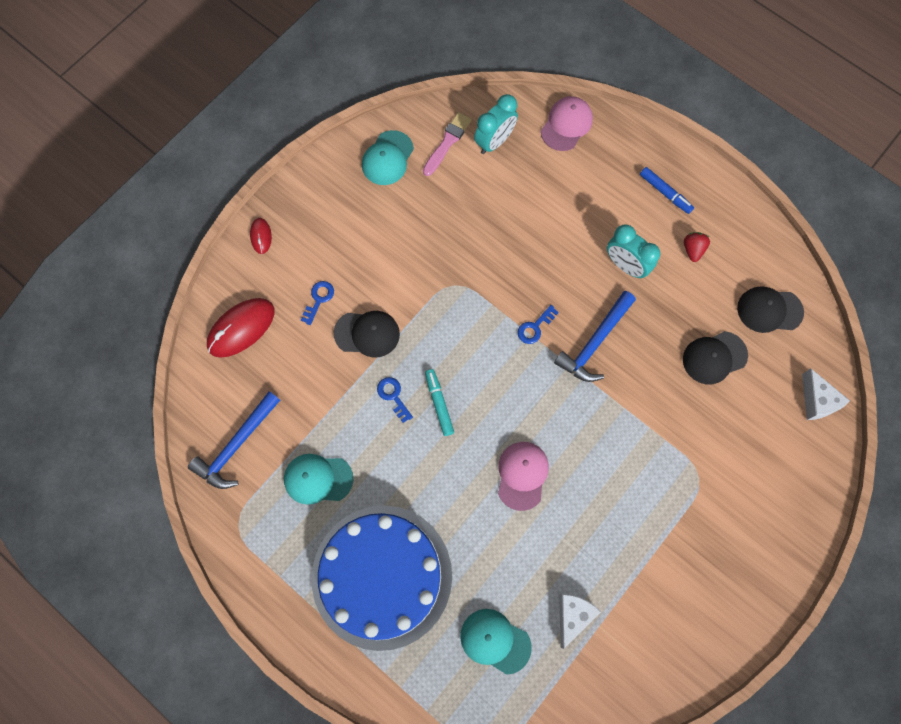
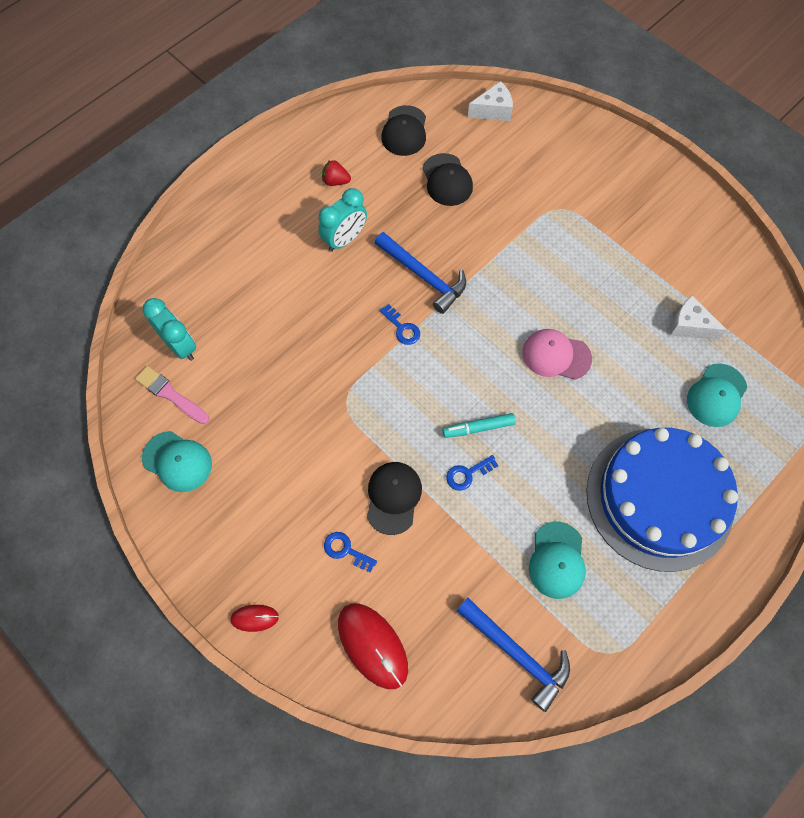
camera: 85 degrees left, 5 degrees down
(566, 125) = (175, 273): pink cap -> none
(665, 192) = (270, 196): blue marker -> none

